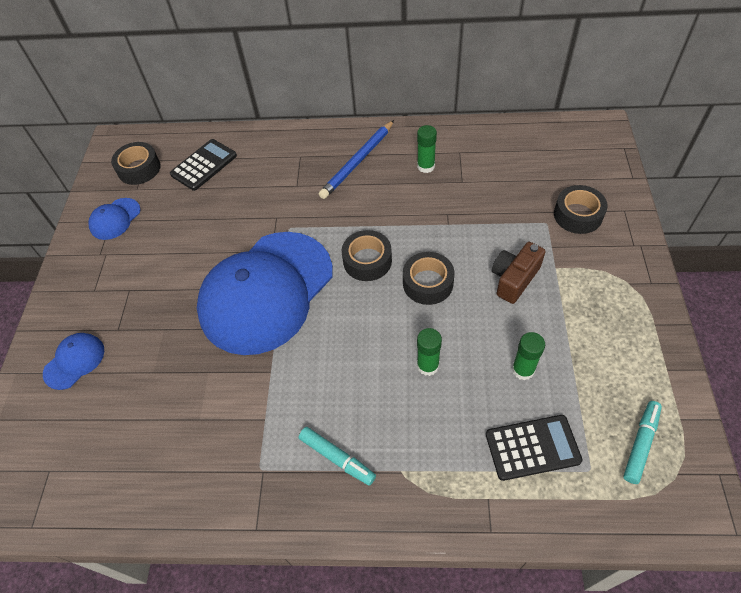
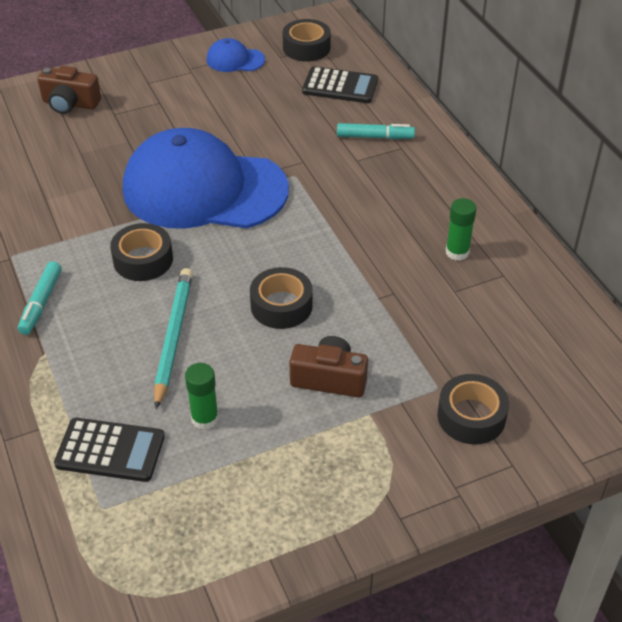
camera: 60 degrees right, 10 degrees down
(74, 361) = (70, 104): blue cap -> brown camera
(358, 161) = (424, 194): blue pencil -> none
(367, 261) = (285, 248): black tape -> black tape (143, 260)
(428, 365) = (173, 337): green glue stick -> turquoise pencil
(532, 447) = (110, 450): black calculator -> black calculator turned 45 degrees counterclockwise
(640, 444) = (153, 549): turquoise marker -> turquoise marker (375, 137)

